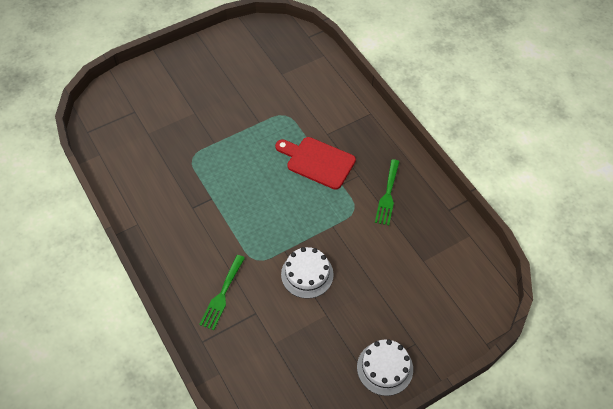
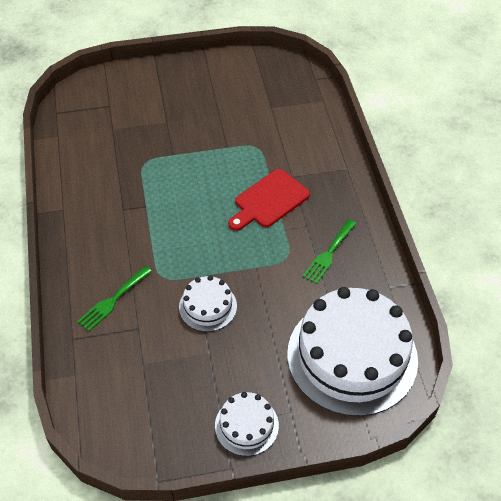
camera: 20 degrees right, 5 degrees down
(317, 162) = (269, 200): red cutting board -> red cutting board turned 90 degrees counterclockwise
(444, 279) = (352, 356): none -> white cake

